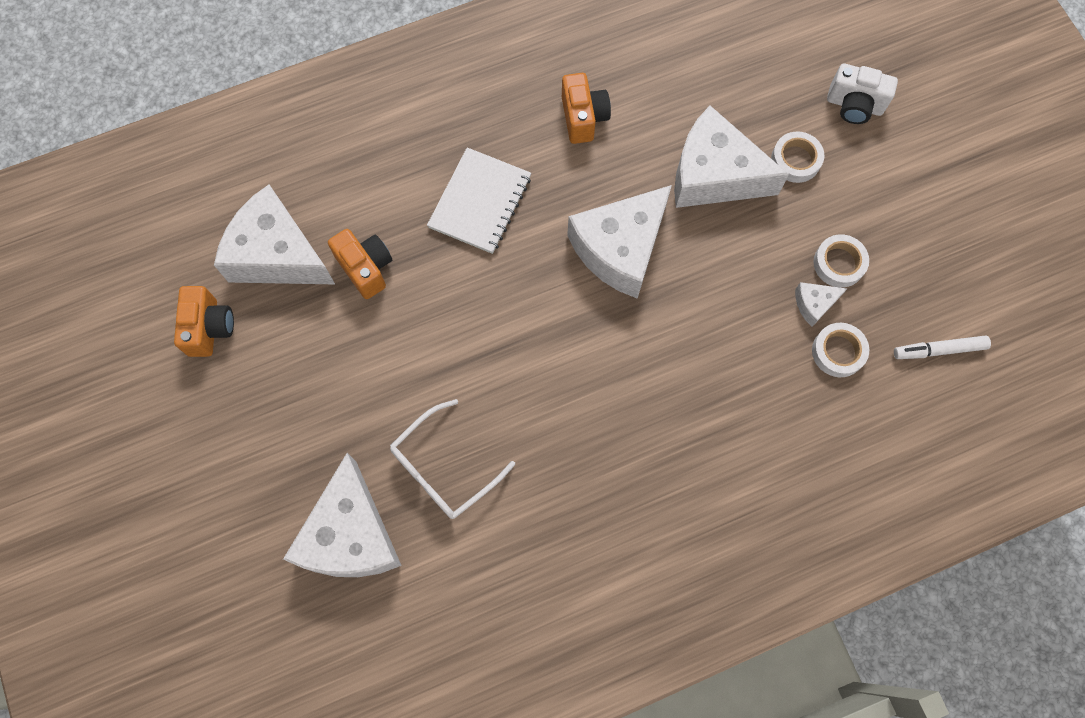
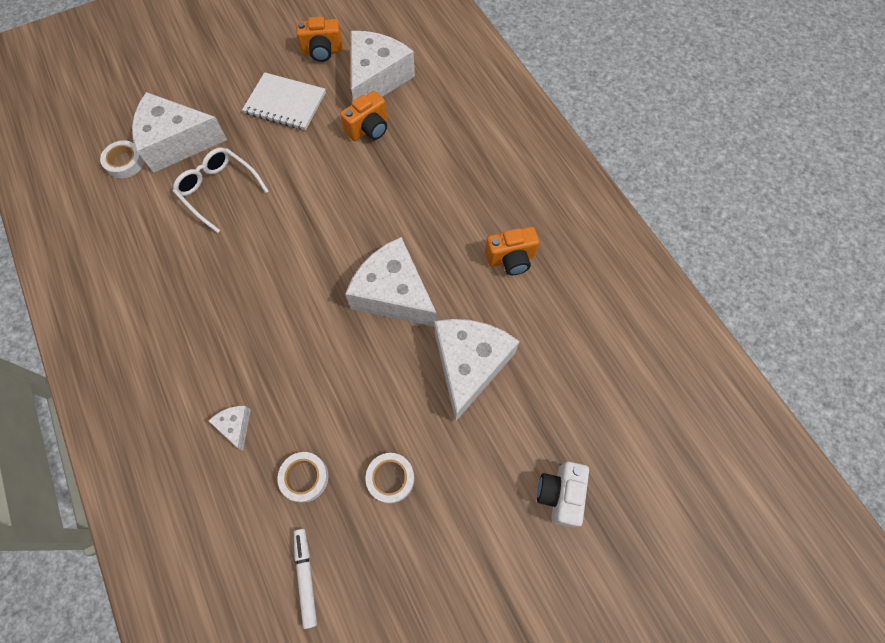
camera: 85 degrees right, 5 degrees down
(480, 202) = (427, 193): white notebook -> white notebook (285, 103)
(795, 160) = (492, 437): white tape -> white tape (125, 162)
(814, 304) = (349, 455): white cheese -> white cheese (235, 426)

